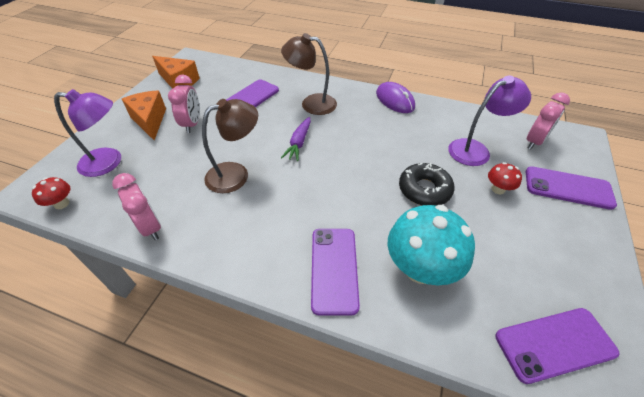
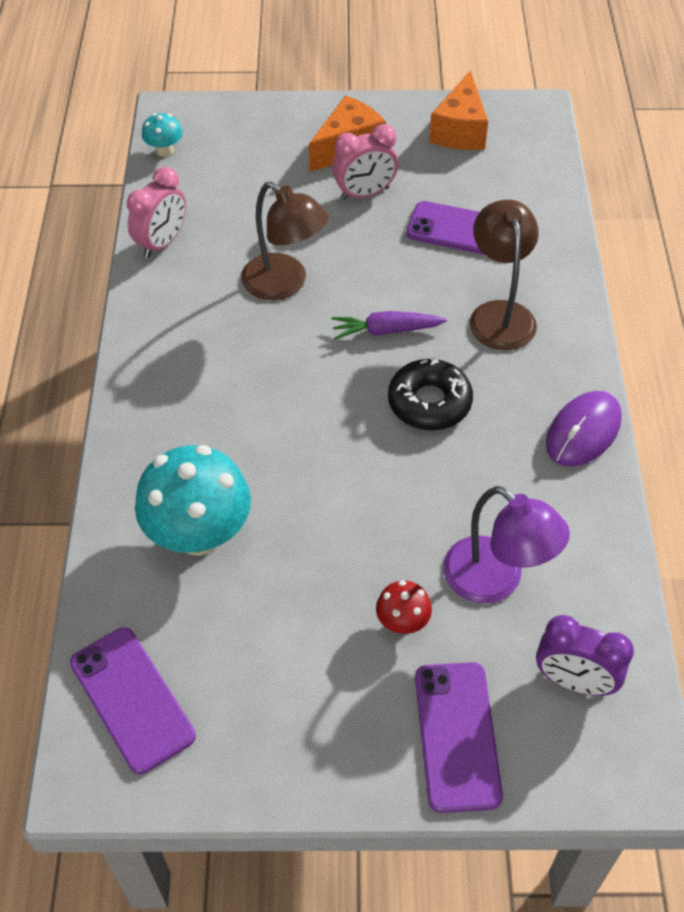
camera: 70 degrees right, 5 degrees up
(62, 204) = (164, 150): red mushroom -> turquoise mushroom
(109, 162) = (247, 152): purple lamp -> none
(334, 269) = (165, 441): purple phone -> none
(424, 190) = (354, 517): black donut -> black donut (429, 402)
(534, 142) = (574, 681): pink clock -> purple clock

